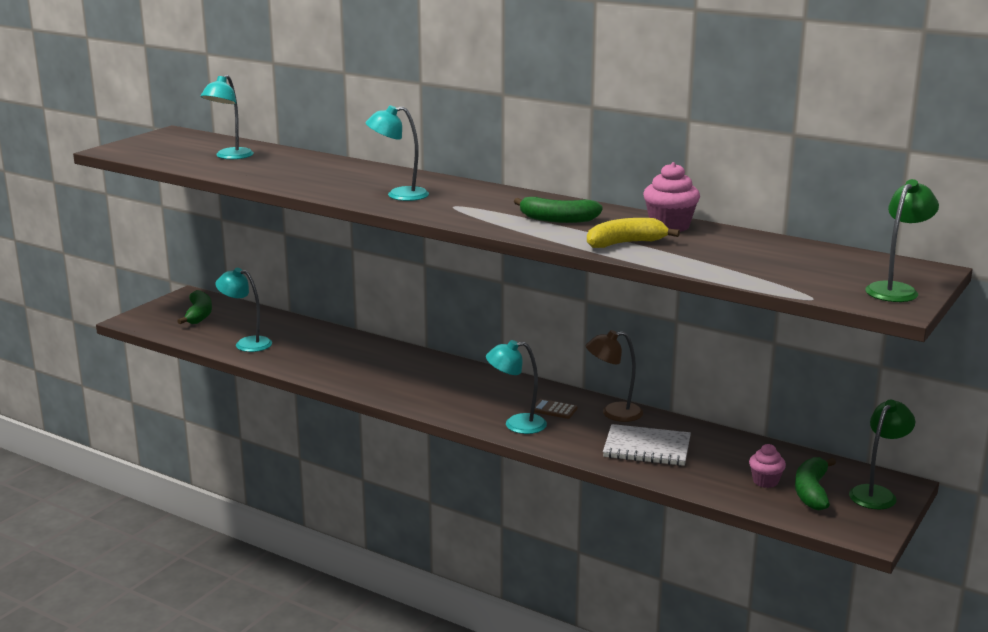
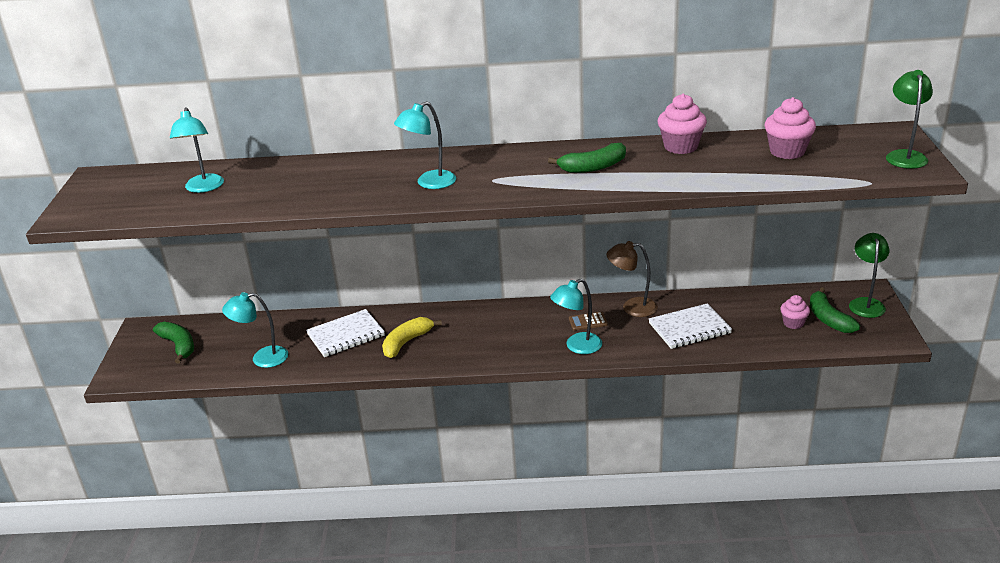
camera: 30 degrees left, 10 degrees up
(331, 349) = (346, 335): none -> white notebook
(613, 413) = (632, 307): brown lamp -> brown lamp turned 45 degrees clockwise
(625, 243) = (677, 174): yellow banana -> yellow banana (406, 342)
(771, 255) = (787, 151): none -> pink cupcake

